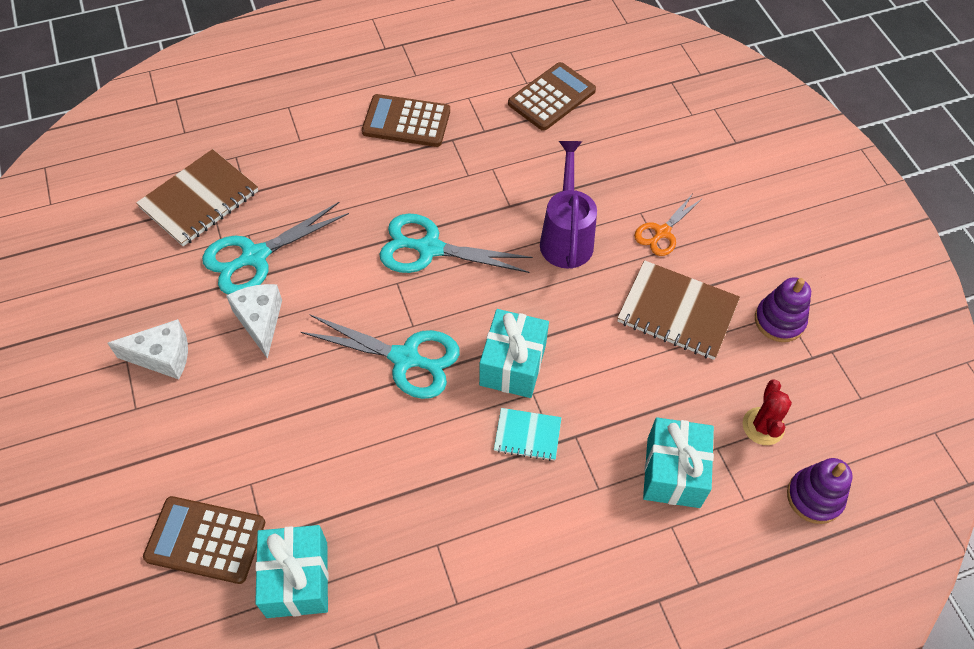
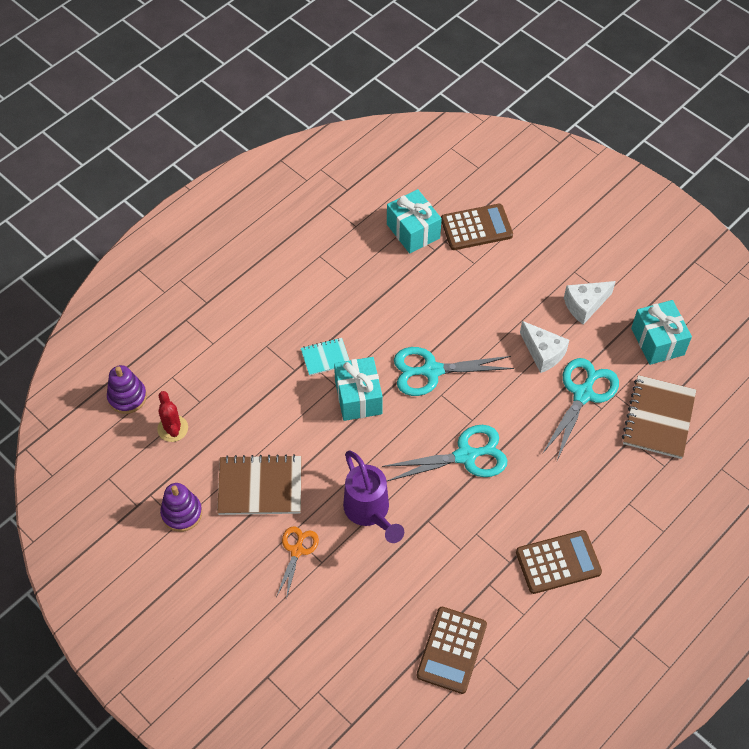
camera: 155 degrees right, 0 degrees up
(673, 472) = (223, 374): turquoise gift -> turquoise gift (657, 341)

